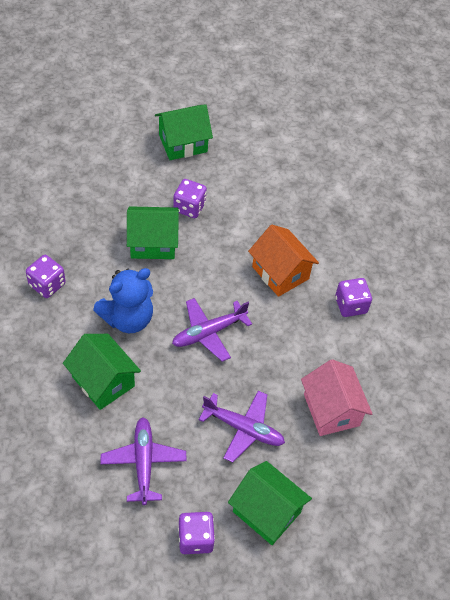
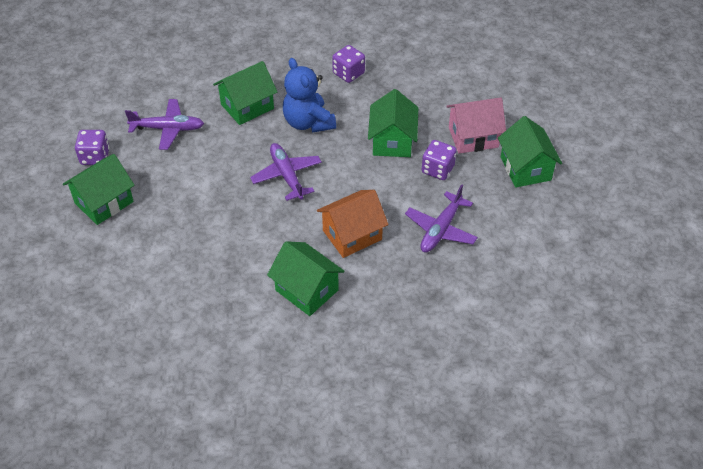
camera: 100 degrees right, 5 degrees down
(243, 428) = (184, 193): purple plane -> purple plane (441, 229)
(331, 410) = (189, 259): pink house -> pink house (473, 137)
(350, 305) = (306, 290): purple dice -> green house

